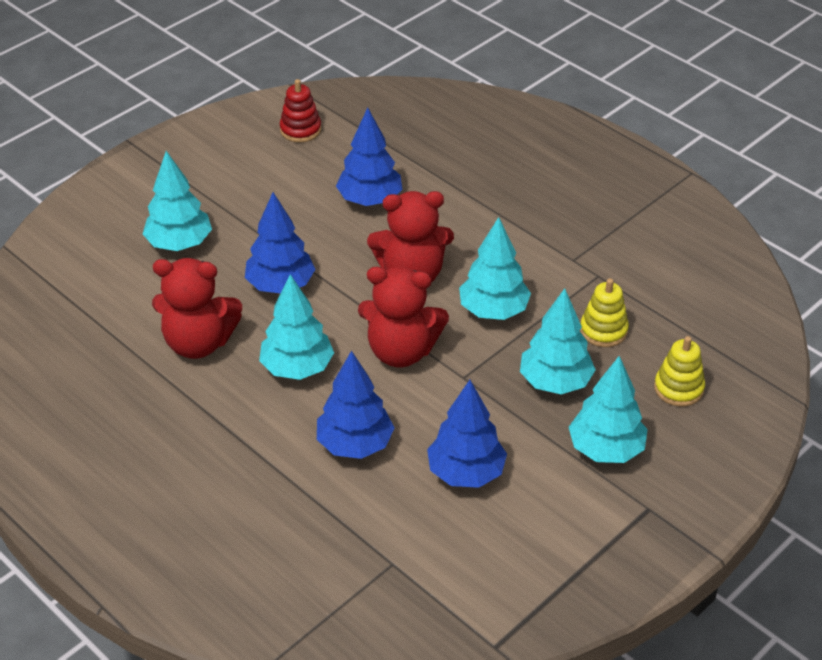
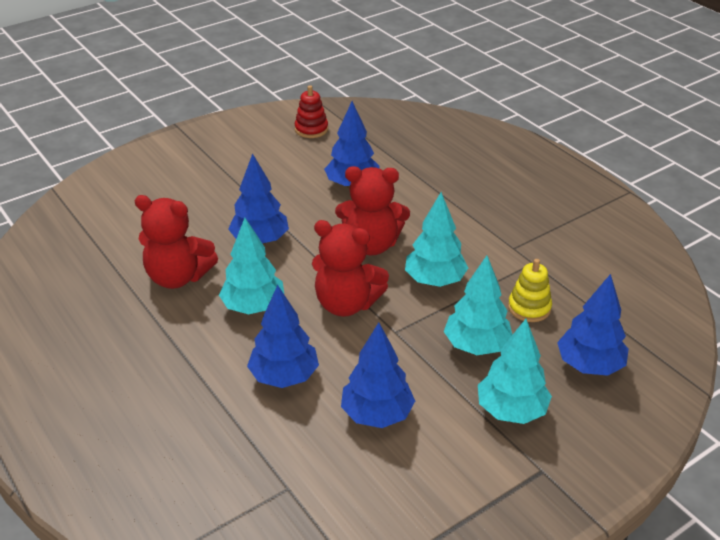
camera: 10 degrees right, 5 degrees down
(179, 244) = (189, 201): turquoise tree -> none
(678, 388) = (589, 365): yellow stacking toy -> blue tree

